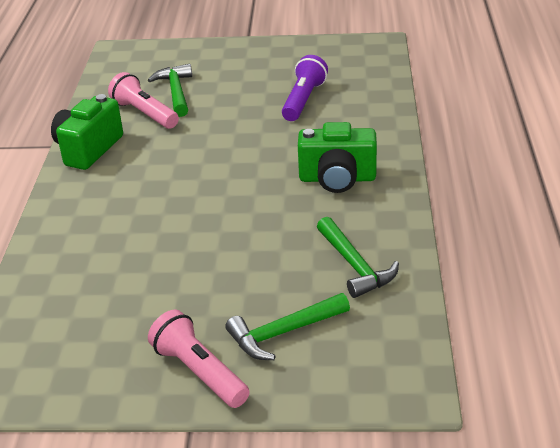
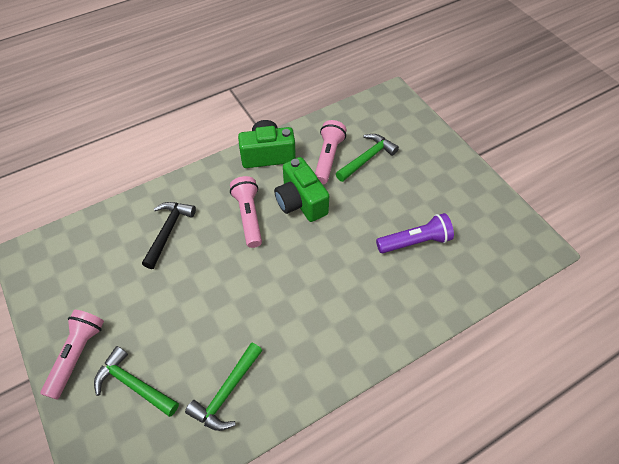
camera: 55 degrees right, 20 degrees up
(105, 251) = (168, 231): none -> black hammer
(155, 187) = (249, 216): none -> pink flashlight
(337, 179) = (326, 323): green camera -> green camera (300, 202)

